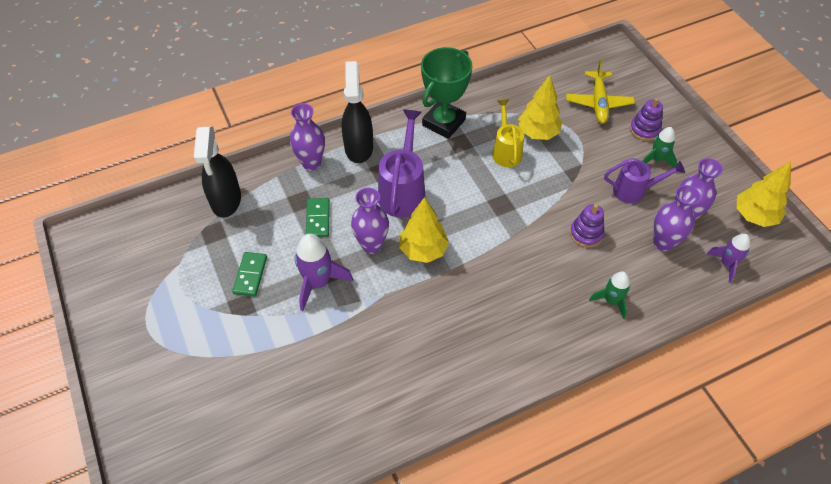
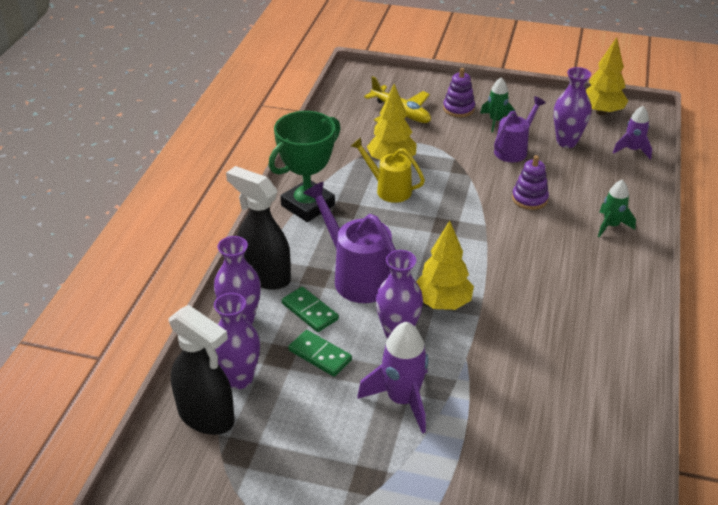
camera: 50 degrees left, 15 degrees down
(250, 275) = (333, 450): green domino -> green domino (309, 311)
(443, 122) = (308, 205): green trophy -> green trophy turned 60 degrees clockwise
(663, 243) = (581, 166): purple vase -> purple vase (239, 378)

